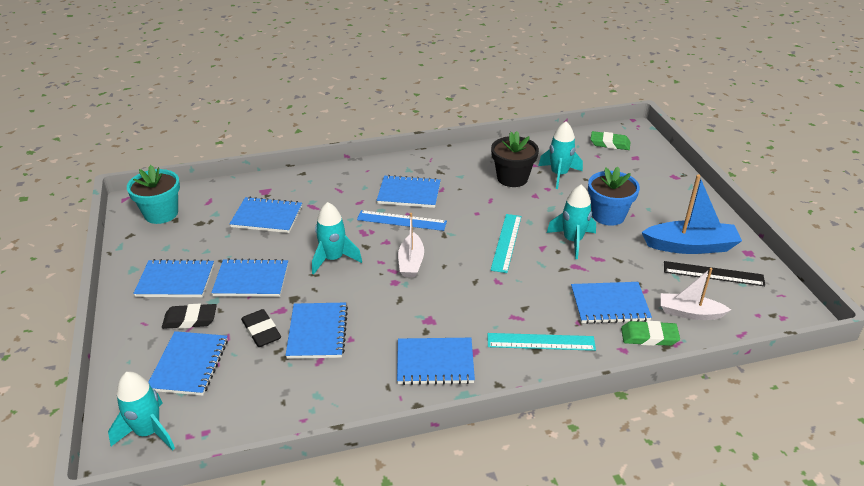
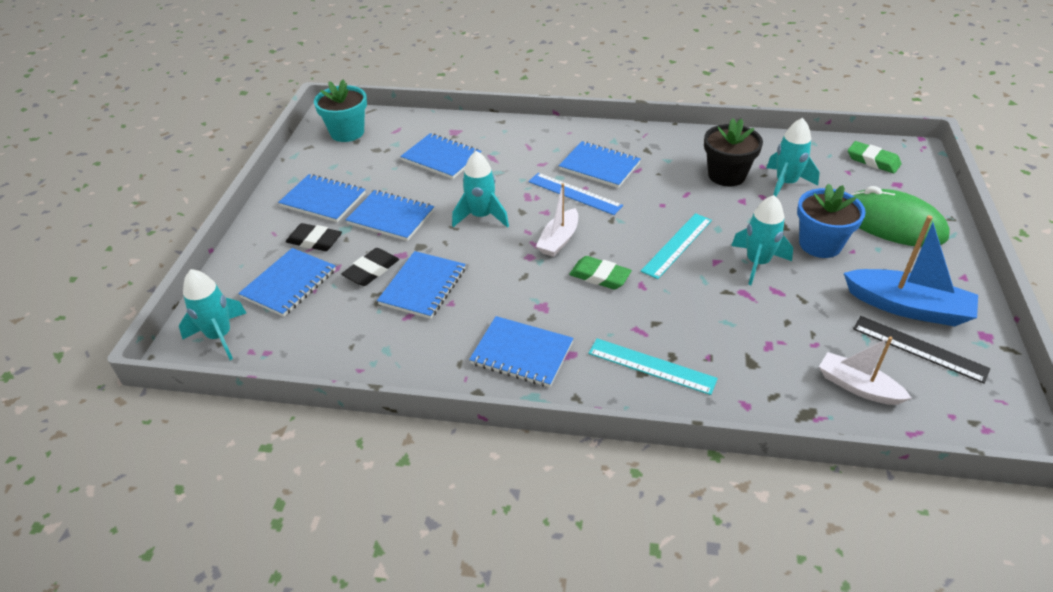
camera: 25 degrees right, 5 degrees up
(261, 331) = (371, 270): black eraser -> black eraser turned 45 degrees clockwise
(609, 304) = (759, 348): blue notebook -> none
(648, 188) = (892, 224): none -> green mouse
(649, 336) = (787, 399): green eraser -> green eraser (600, 276)

